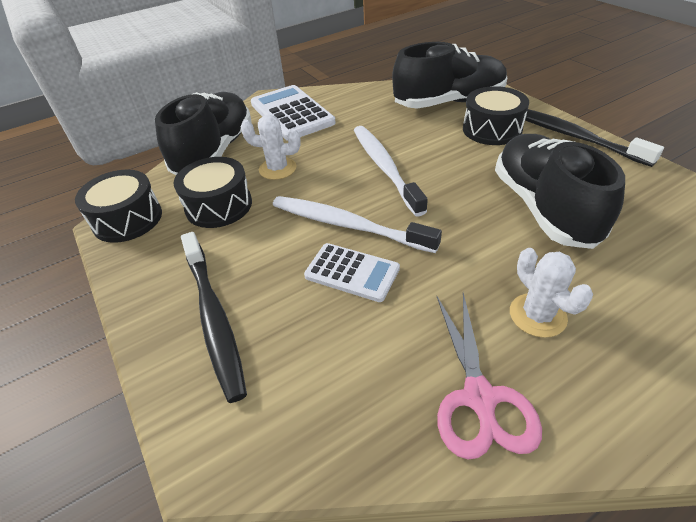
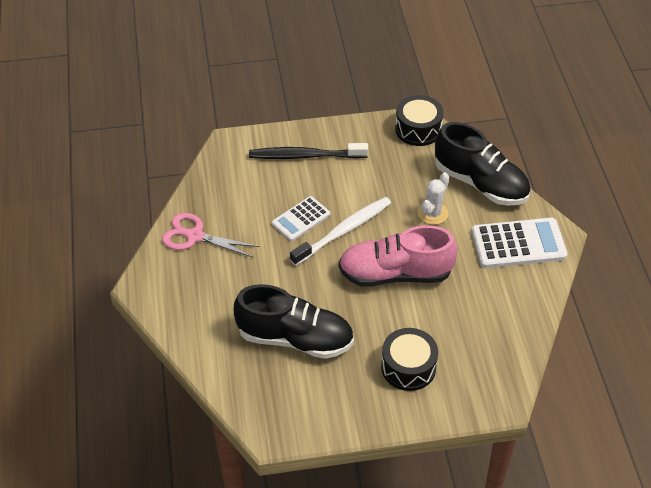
camera: 110 degrees right, 5 degrees up
(219, 205) = (405, 174): black drum -> none
(385, 168) = (395, 274): white toothbrush -> pink shoe
(449, 102) = (473, 362): black shoe -> none
(537, 315) = (220, 282): white cactus -> none
(572, 136) = (364, 415): black toothbrush -> none

